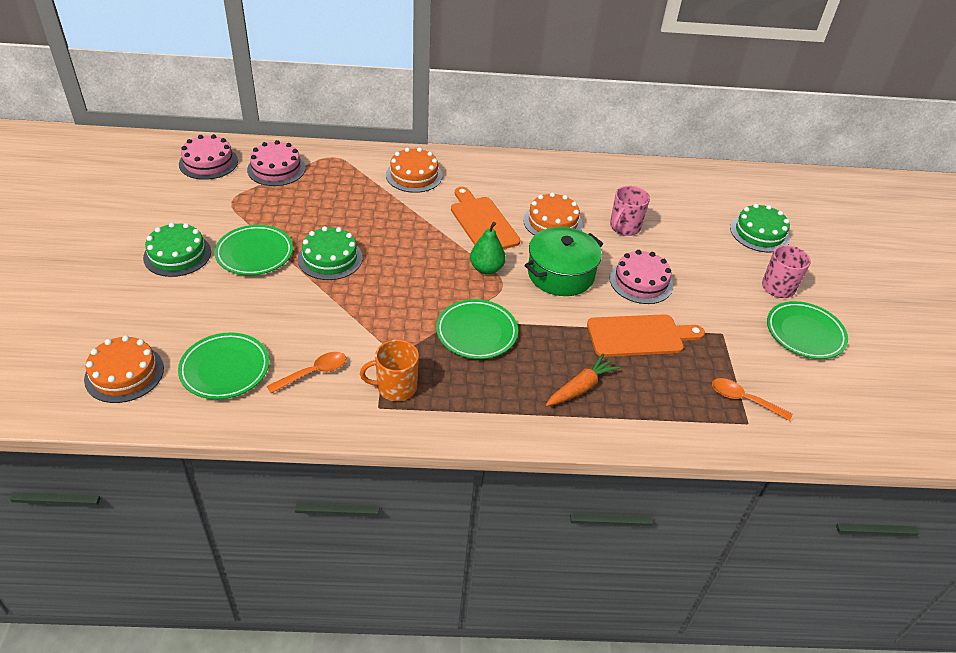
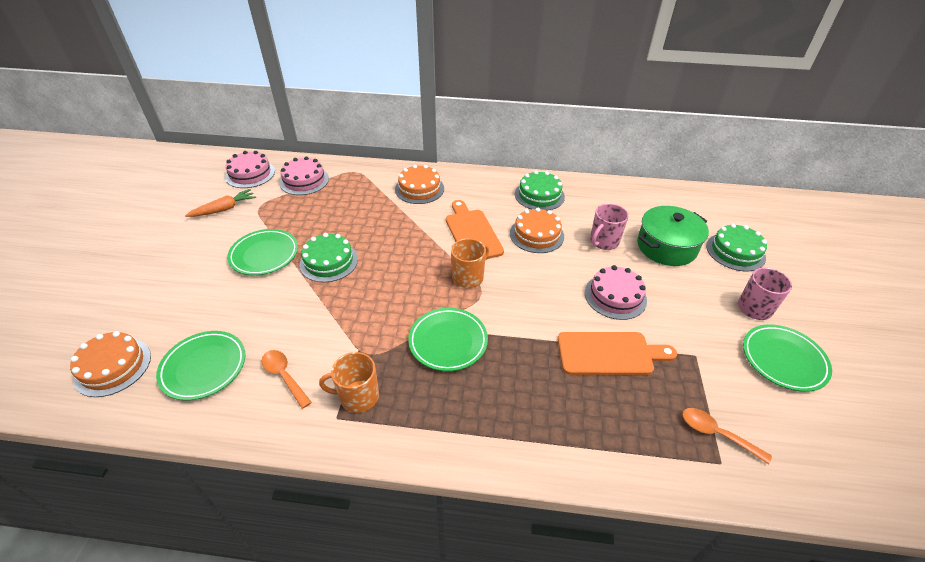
camera: 10 degrees right, 0 degrees up
(177, 255) = (198, 253): green cake -> green cake (539, 195)
(314, 373) = (284, 376): orange spoon -> orange spoon turned 105 degrees counterclockwise
(486, 269) = (468, 277): green pear -> orange mug
(560, 274) = (538, 285): green pot -> green pot (666, 247)
(581, 387) = (543, 408): orange carrot -> orange carrot (224, 209)

